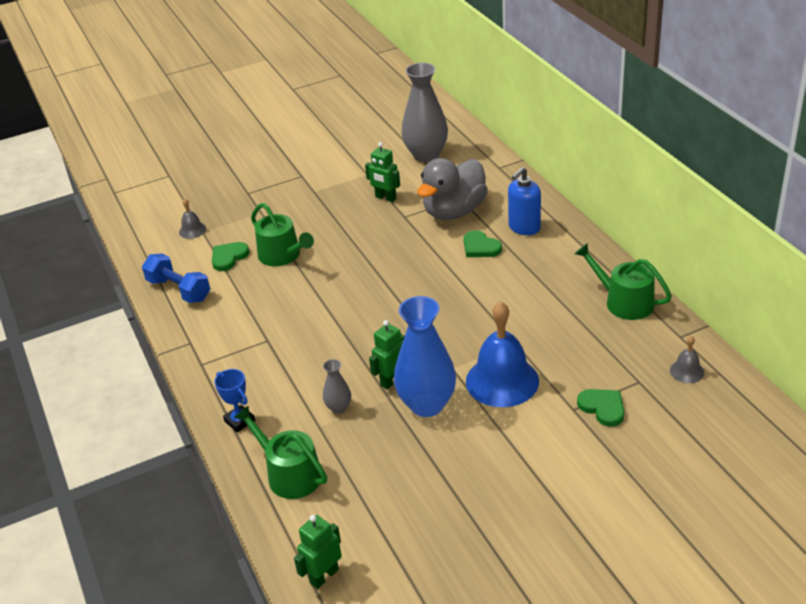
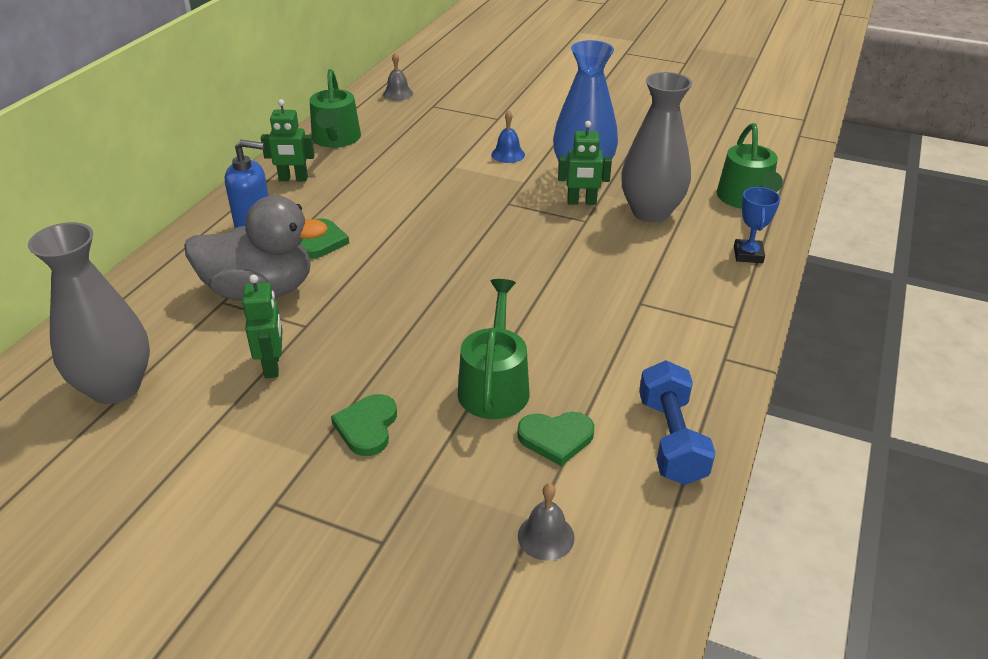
camera: 135 degrees left, 0 degrees up
(324, 576) = (784, 144): green robot -> green robot (293, 179)
(338, 408) = (651, 212): grey vase -> grey vase, size x2.14
(502, 381) = (508, 154): blue bell -> blue bell, size x0.46
(603, 408) = (480, 109): green heart -> green heart (367, 427)

